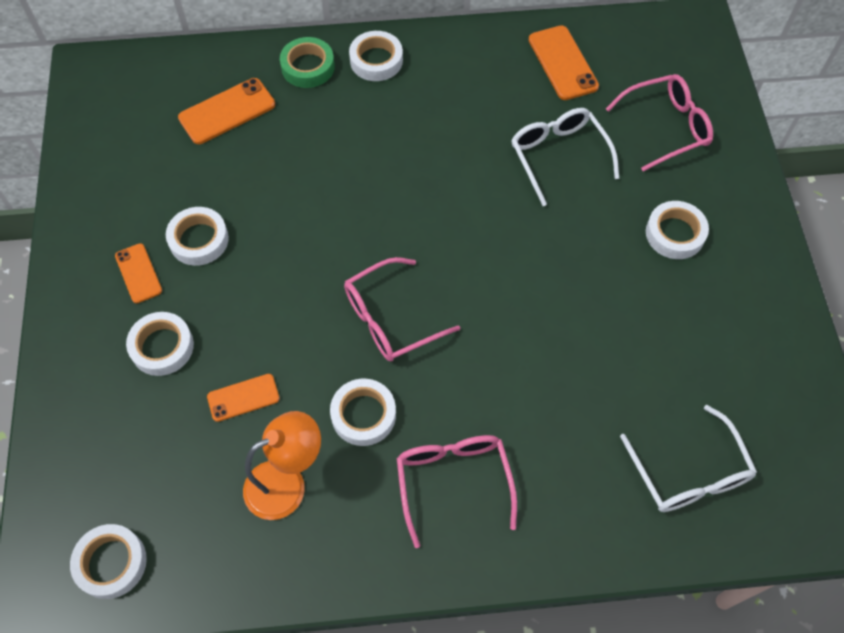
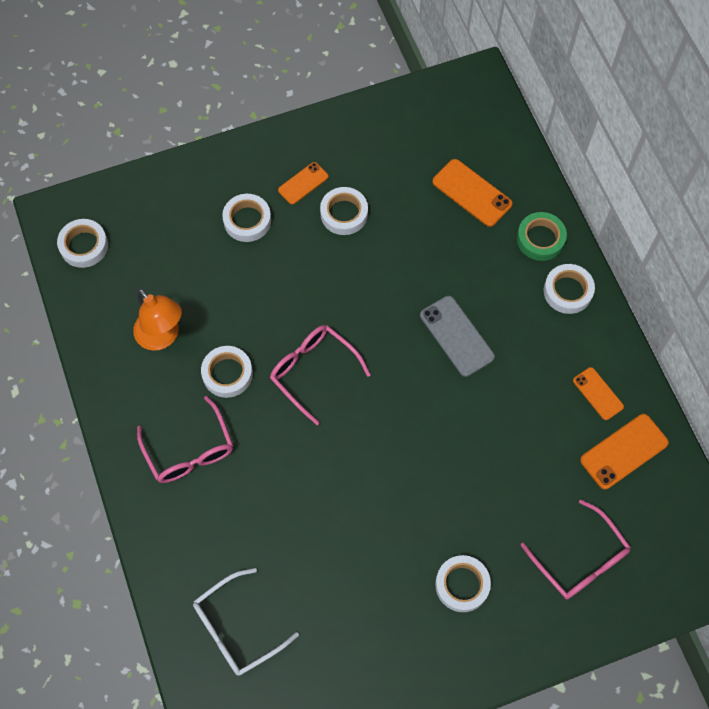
camera: 75 degrees right, 5 degrees up
(243, 398) = (221, 287): orange phone -> orange phone (598, 393)
(393, 168) = (456, 336): none -> grey phone
(453, 481) = (189, 451): pink glasses -> pink glasses turned 90 degrees clockwise
(558, 156) = (514, 468): white glasses -> none

